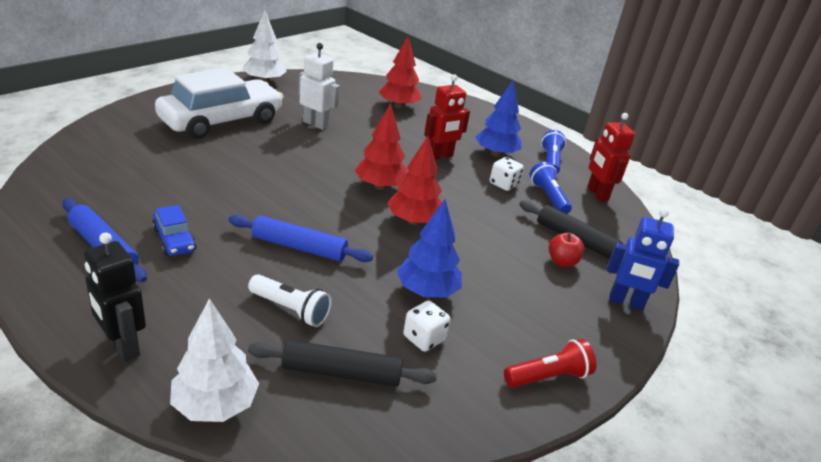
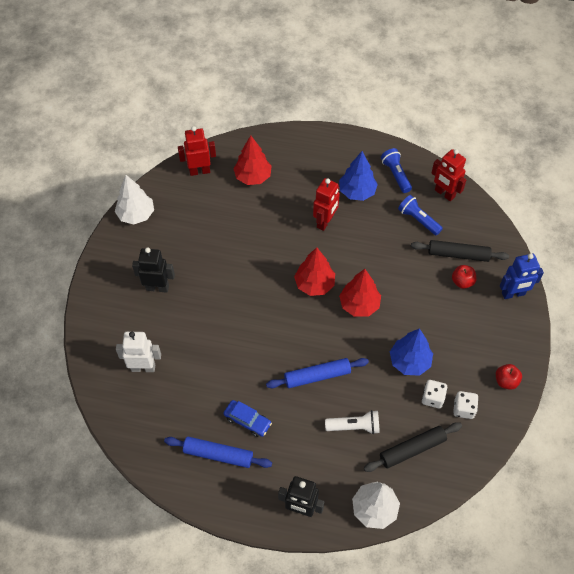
camera: 25 degrees left, 25 degrees up
(221, 121) = (157, 287): white car -> black robot
(315, 124) = (219, 244): white robot -> white robot (143, 367)
(353, 85) = (199, 171): none -> red robot
(503, 184) = (384, 225): white dice -> white dice (463, 409)
(548, 377) = (506, 381): red flashlight -> red apple

